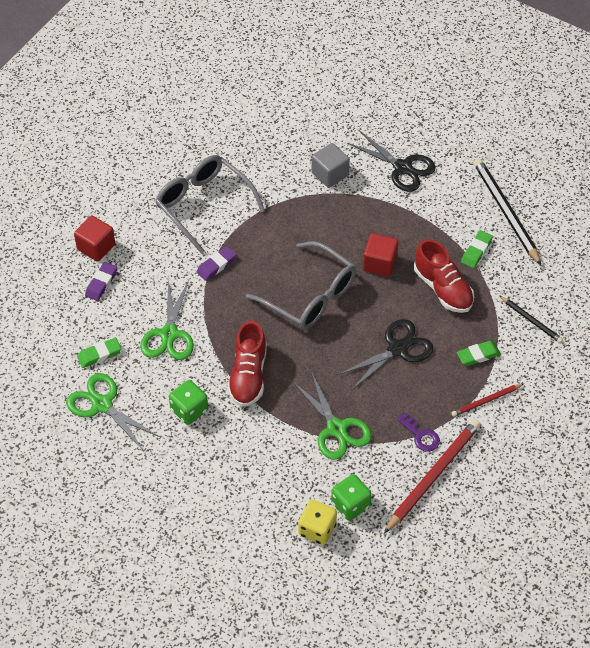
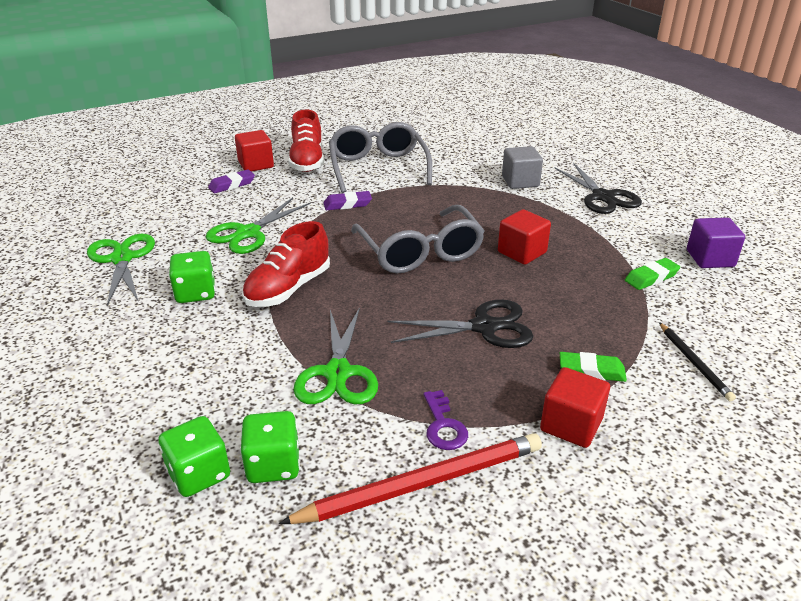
camera: 30 degrees right, 20 degrees down
(99, 355) = (168, 225): green eraser -> none
(317, 529) = (199, 474): yellow dice -> green dice
(443, 288) = (585, 294): red shoe -> red shoe (307, 161)
(486, 401) = (571, 425): red pencil -> red cube
(505, 212) = (710, 258): black pencil -> purple cube

